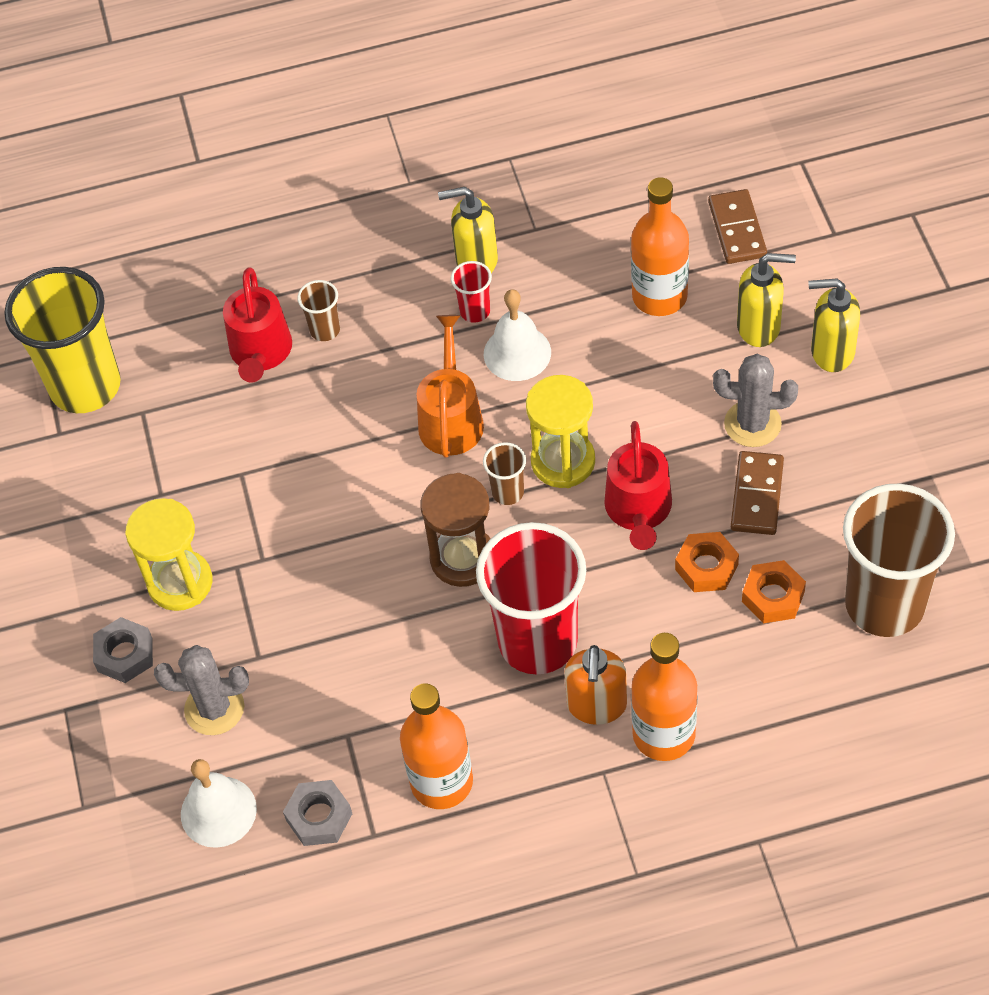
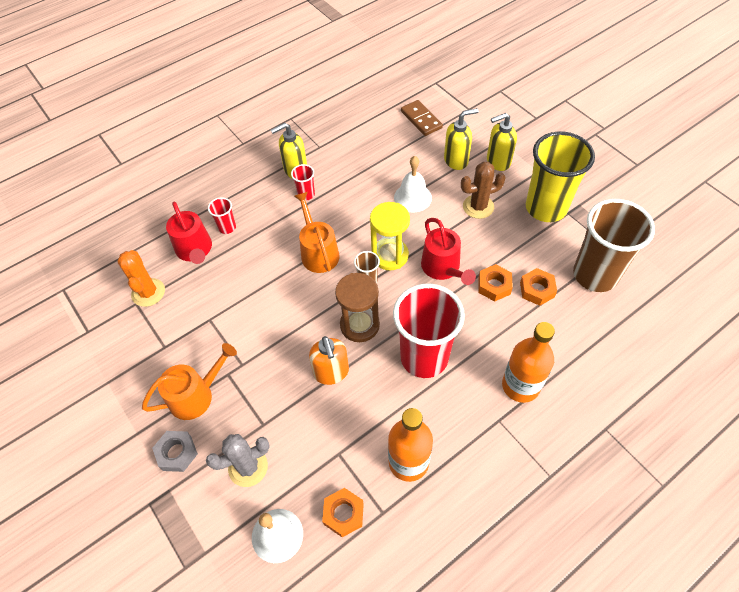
camera: 25 degrees left, 0 degrees up
(85, 386) = (95, 299): yellow cup -> yellow cup (546, 208)
(166, 400) = (148, 292): none -> orange cactus
(180, 582) = (196, 395): yellow hourglass -> orange watering can
(319, 817) = (343, 514): grey nut -> orange nut
(325, 330) = (227, 227): brown cup -> red cup
(517, 353) = (338, 208): white bell -> white bell (412, 197)
(596, 706) = (475, 382): orange soap dispenser -> orange soap dispenser (331, 373)
(659, 296) = (399, 160): orange bottle -> none
(752, 424) = (478, 207): grey cactus -> brown cactus
(757, 495) = (500, 241): brown domino -> none

